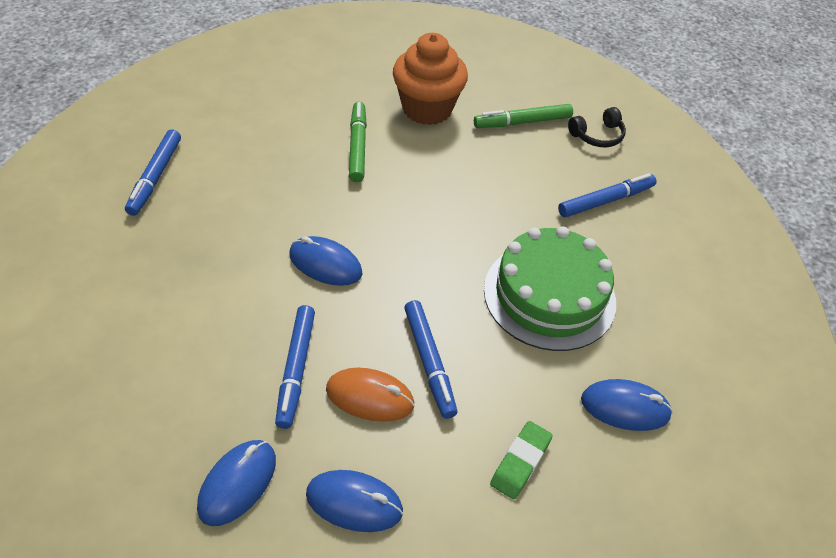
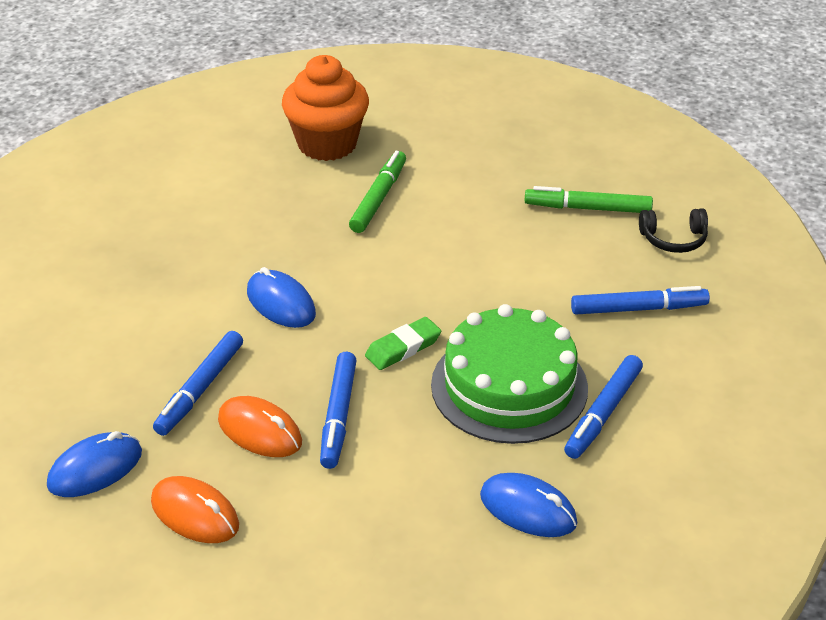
camera: 25 degrees right, 10 degrees down
(155, 177) = (151, 188): blue marker -> blue marker (603, 413)
(354, 502) = (195, 514): blue mouse -> orange mouse
(427, 109) = (480, 174): orange cupcake -> orange cupcake (327, 144)
(520, 462) = (381, 526): green eraser -> green eraser (403, 348)

